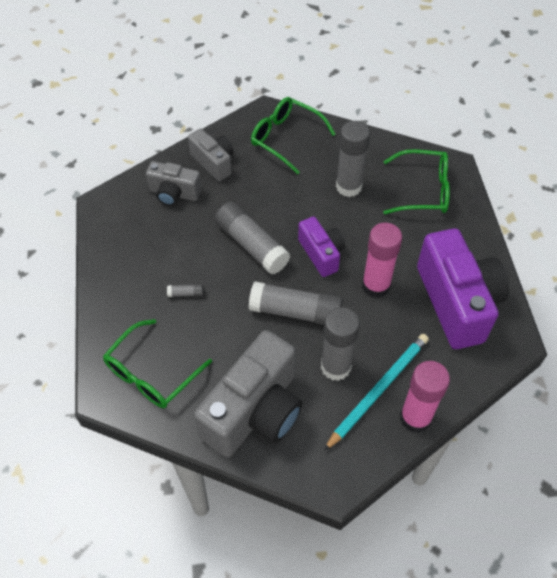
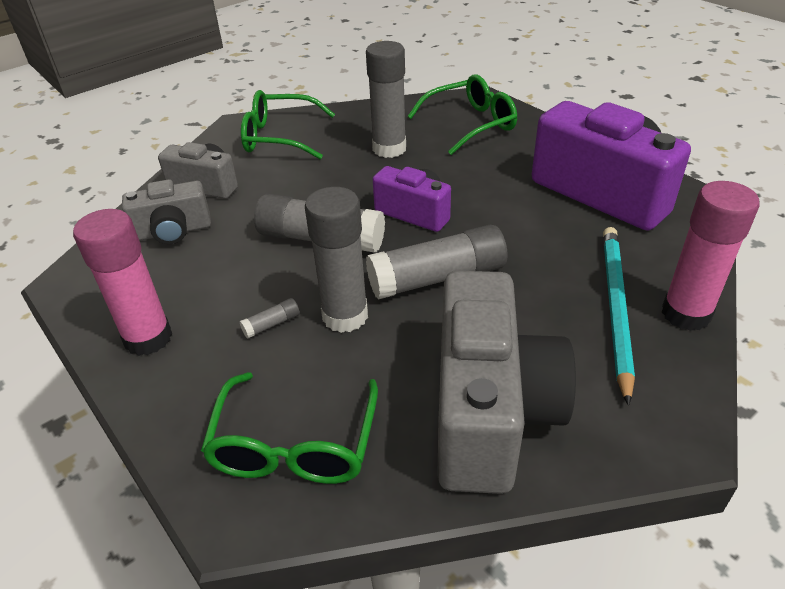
camera: 30 degrees left, 15 degrees down
(335, 367) = (541, 309): grey glue stick -> grey glue stick (345, 316)
(376, 286) = (505, 215): pink glue stick -> pink glue stick (148, 338)

